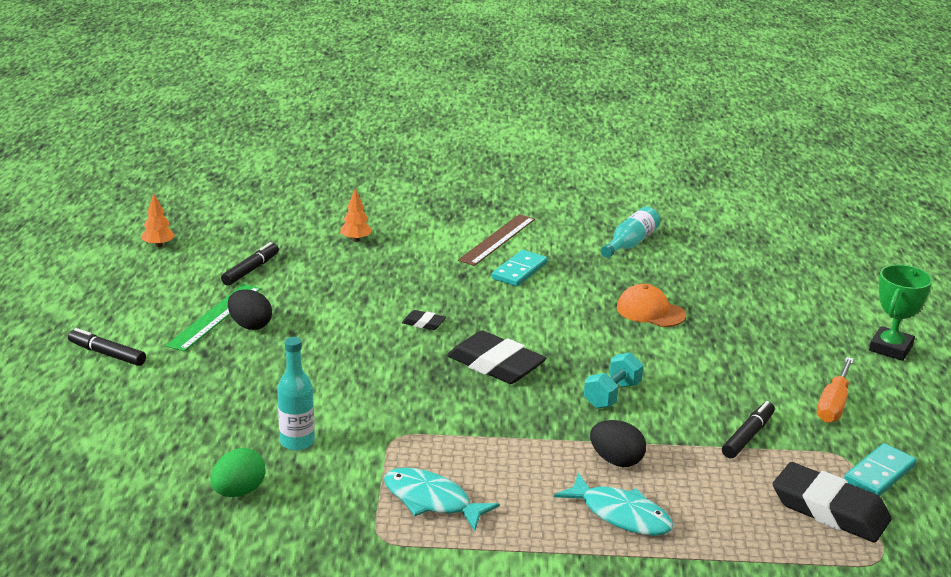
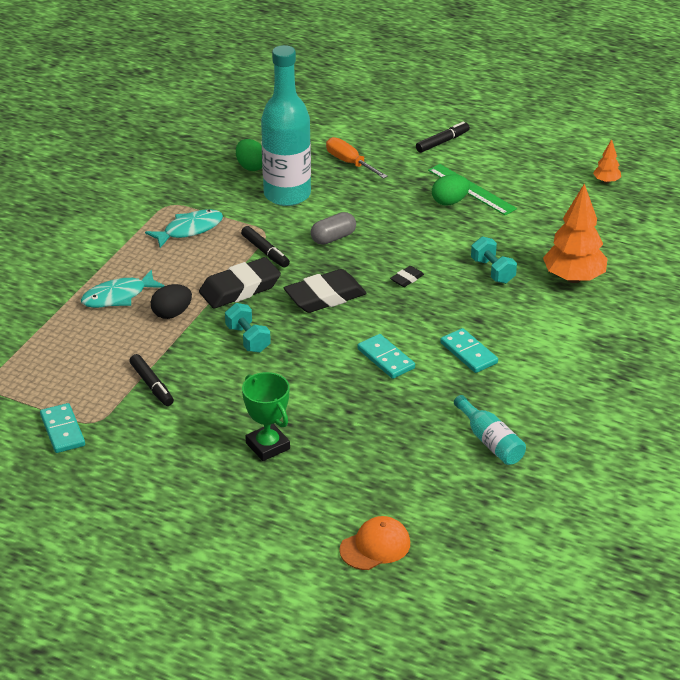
camera: 115 degrees right, 10 degrees up
(250, 325) = (449, 202): black egg -> green egg
(251, 270) = (540, 216): black marker -> black marker (265, 252)
(297, 442) = (287, 195): turquoise bottle -> turquoise bottle, size x2.01
(356, 240) = (573, 278): orange tree -> orange tree, size x2.11
(373, 280) = (492, 271): none -> turquoise dumbbell
(375, 385) = (333, 238): none -> grey capsule
(497, 239) = (538, 358): brown ruler -> none
(567, 310) = (385, 359): none -> turquoise domino
(650, 311) = (356, 405): orange cap -> orange cap (375, 546)
(829, 510) = (49, 387): black eraser -> black eraser (240, 289)
(833, 404) = (155, 449): orange screwdriver -> orange screwdriver (349, 163)
(890, 348) = (206, 528): green trophy -> green trophy (267, 446)

